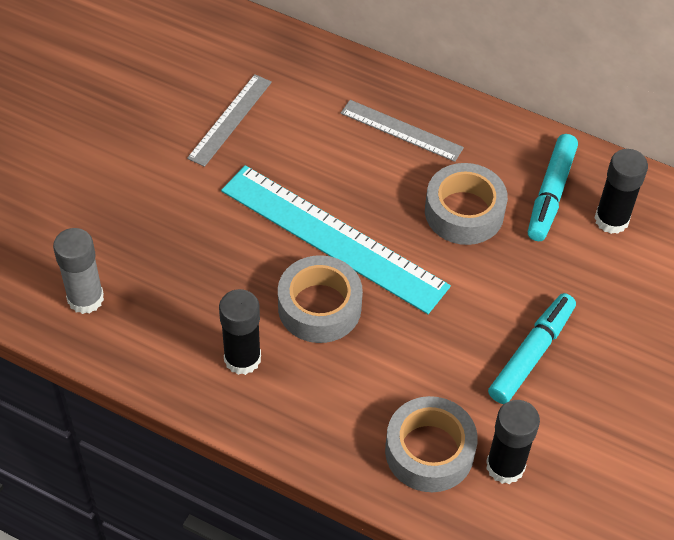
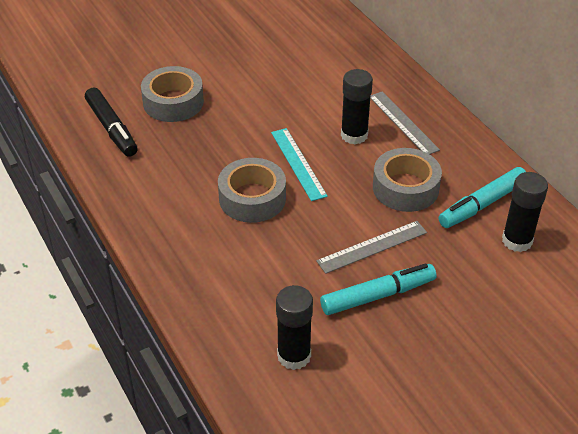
camera: 35 degrees right, 10 degrees down
(85, 298) = (112, 128): grey glue stick -> black marker
(230, 120) = (291, 72): grey ruler -> grey ruler (372, 247)
(242, 358) = (175, 204): black glue stick -> black glue stick (354, 135)
(333, 238) = (298, 163): turquoise ruler -> turquoise ruler, size x0.53
(429, 451) = (248, 318): grey tape -> grey tape (173, 102)

